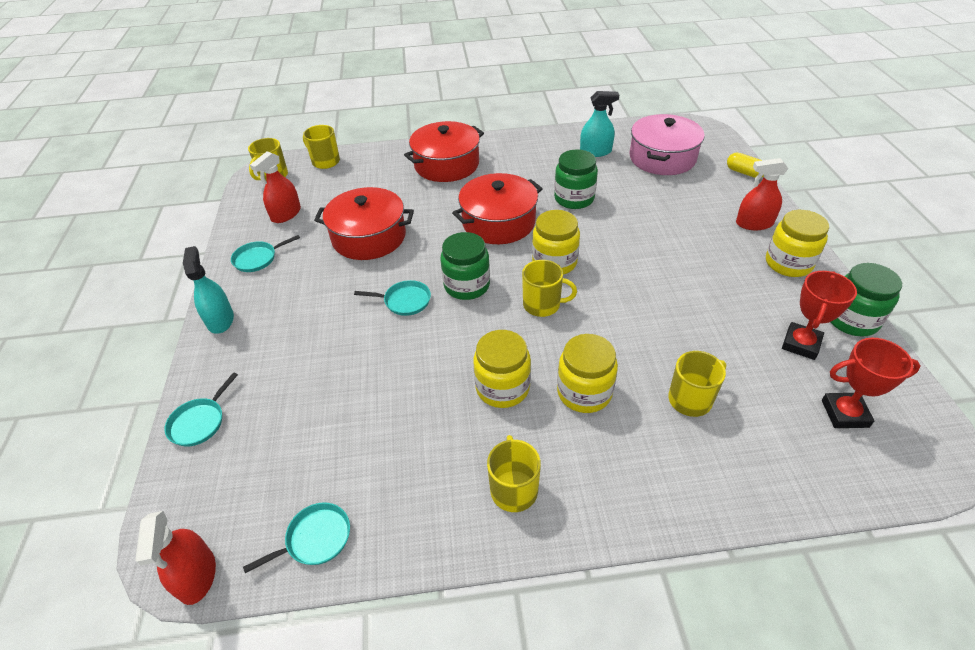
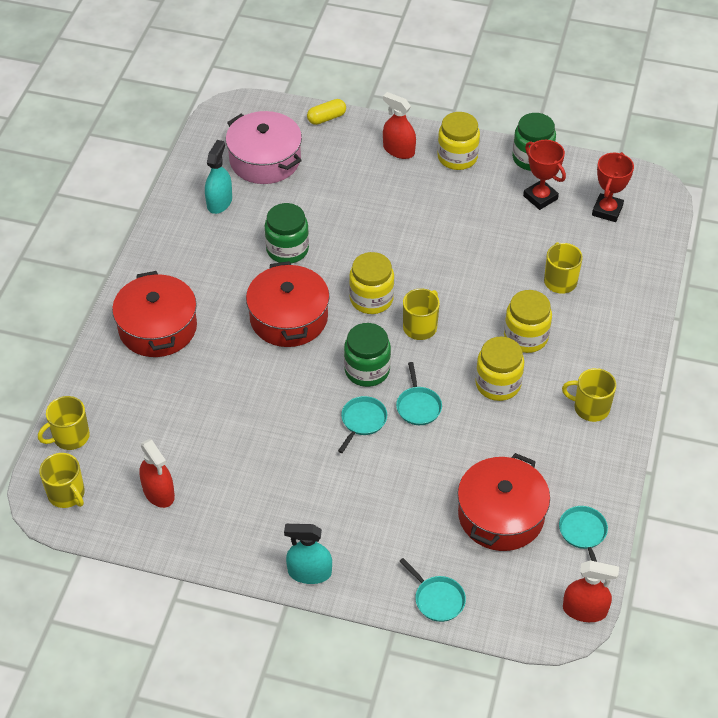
camera: 70 degrees left, 5 degrees up
(257, 259) = (227, 530): turquoise pan -> turquoise pan (418, 406)
(369, 237) = (248, 426): red pot -> red pot (501, 515)
(754, 223) = (398, 150): red spray bottle -> red spray bottle turned 105 degrees clockwise

